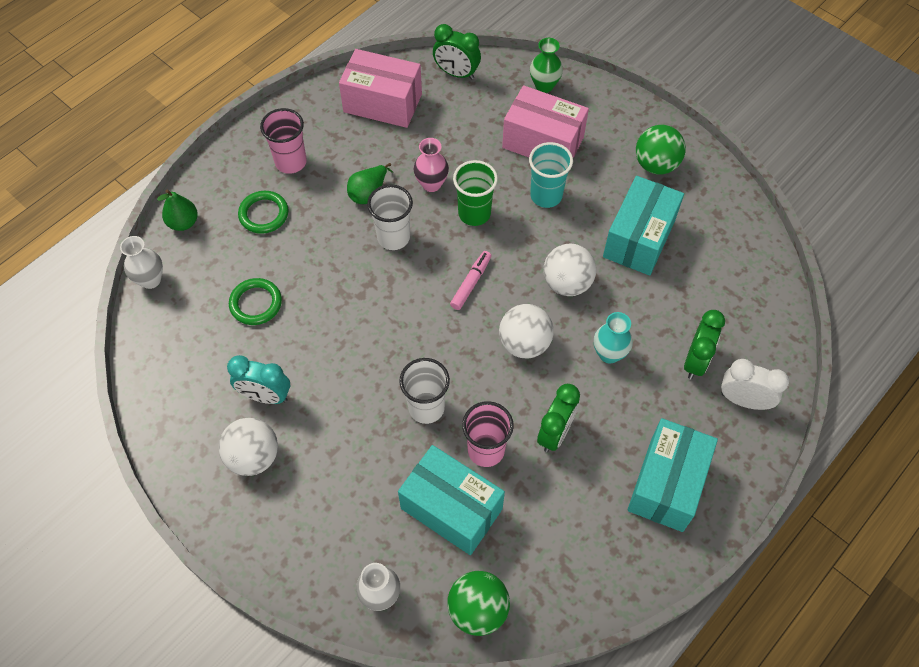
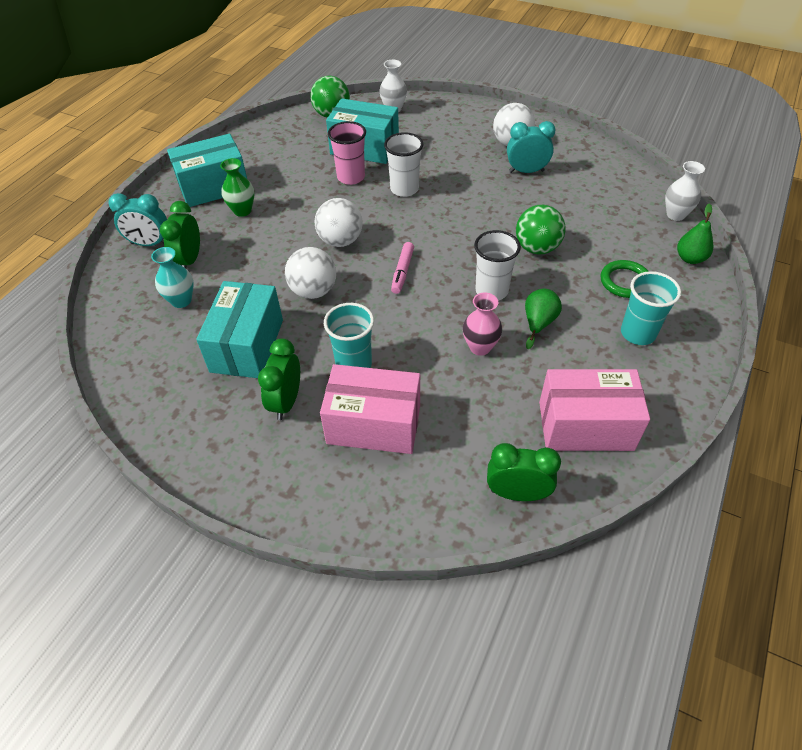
camera: 165 degrees right, 10 degrees down
(256, 303) = (577, 219): green ring -> none
(291, 162) = (638, 333): pink cup -> turquoise cup
(474, 213) = (423, 329): green cup -> none
(544, 86) = (394, 506): green vase -> green vase (242, 211)
(555, 433) = (302, 195): green clock -> green clock (286, 402)
(609, 354) = (266, 249): turquoise vase -> turquoise vase (181, 300)
(656, 165) = (233, 430): green ball -> green ball (537, 248)
(667, 484) = (214, 187): turquoise box -> turquoise box turned 60 degrees clockwise
(743, 400) = (150, 244): white clock -> turquoise clock

